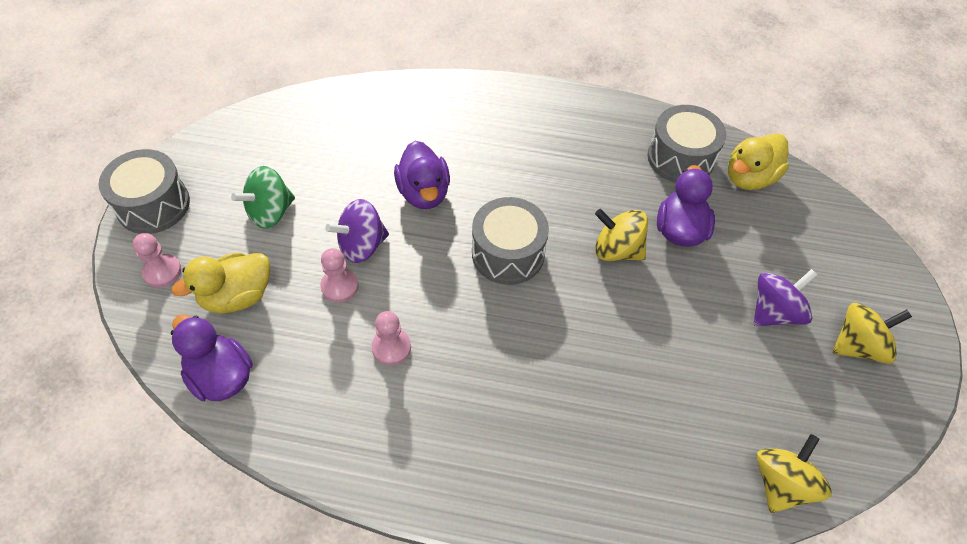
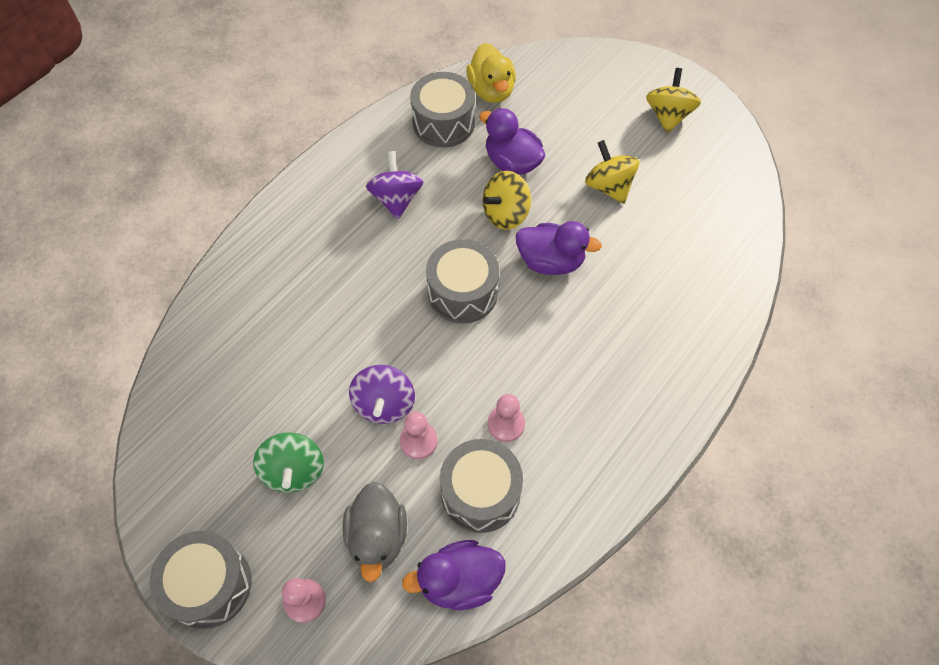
camera: 60 degrees left, 5 degrees up
(237, 296) = (377, 537): yellow duck -> grey duck
(312, 356) = (480, 493): none -> grey drum
(424, 193) = (356, 327): purple duck -> purple duck (550, 261)
(774, 312) = (616, 146): purple spinning top -> purple spinning top (396, 199)
(781, 483) = (745, 220): yellow spinning top -> yellow spinning top (609, 186)

